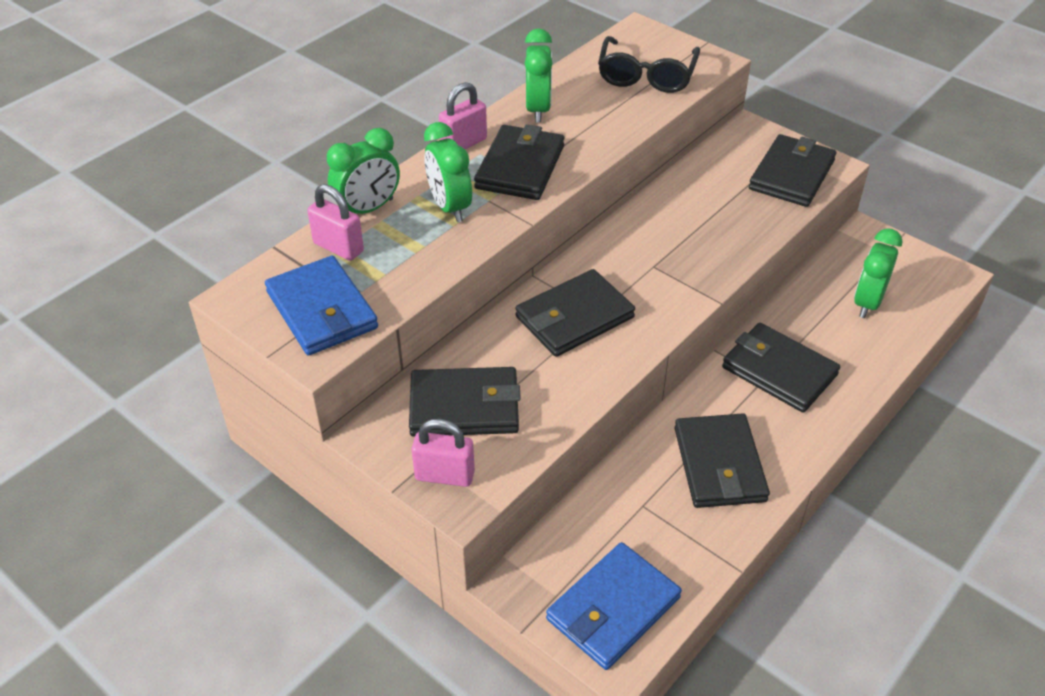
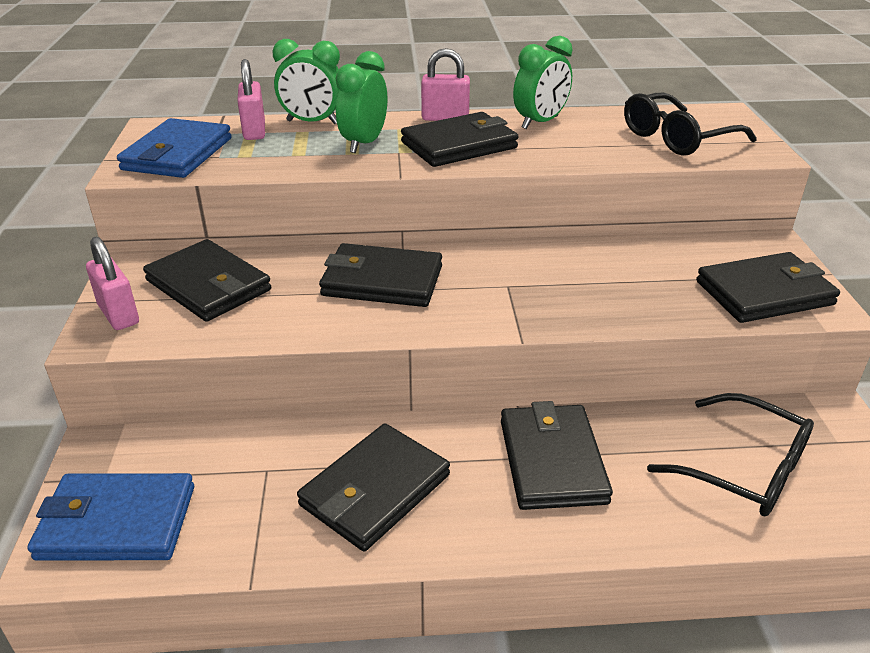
camera: 45 degrees right, 10 degrees down
(867, 303) = (744, 469): green clock -> black glasses

